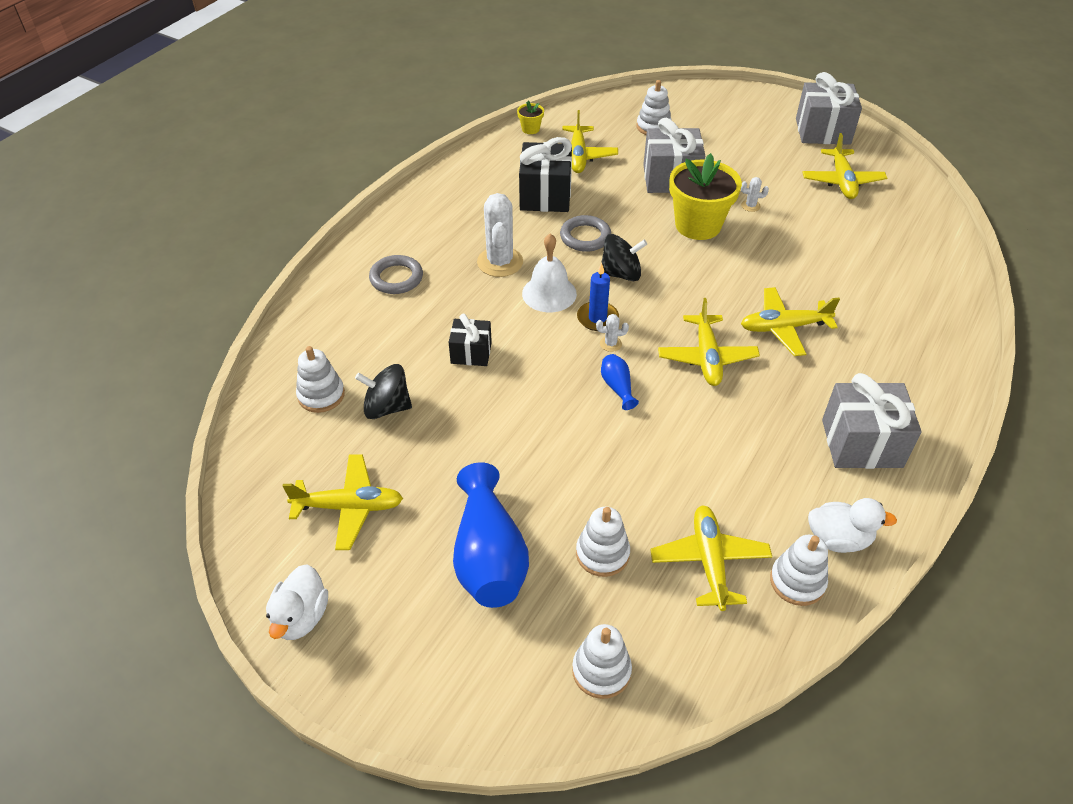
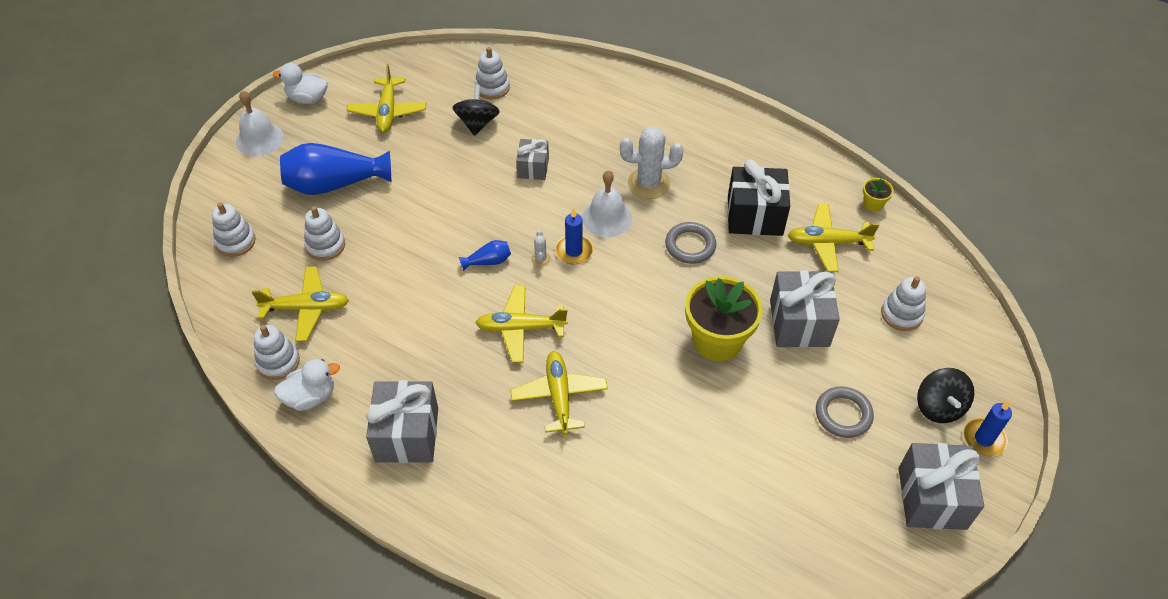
camera: 90 degrees right, 5 degrees up
(386, 674) = (259, 139): none -> white bell
(396, 278) = (624, 118): grey ring -> grey ring (843, 414)
(471, 353) = (533, 168): black gift -> grey gift
(621, 274) = (636, 271): black spinning top -> black spinning top (939, 407)
(750, 206) = (757, 393): white cactus -> none
(764, 104) = (984, 439): none -> blue candle
(838, 539) = (310, 397): white duck -> white duck turned 120 degrees counterclockwise
(842, 181) = (820, 499): yellow plane -> none

